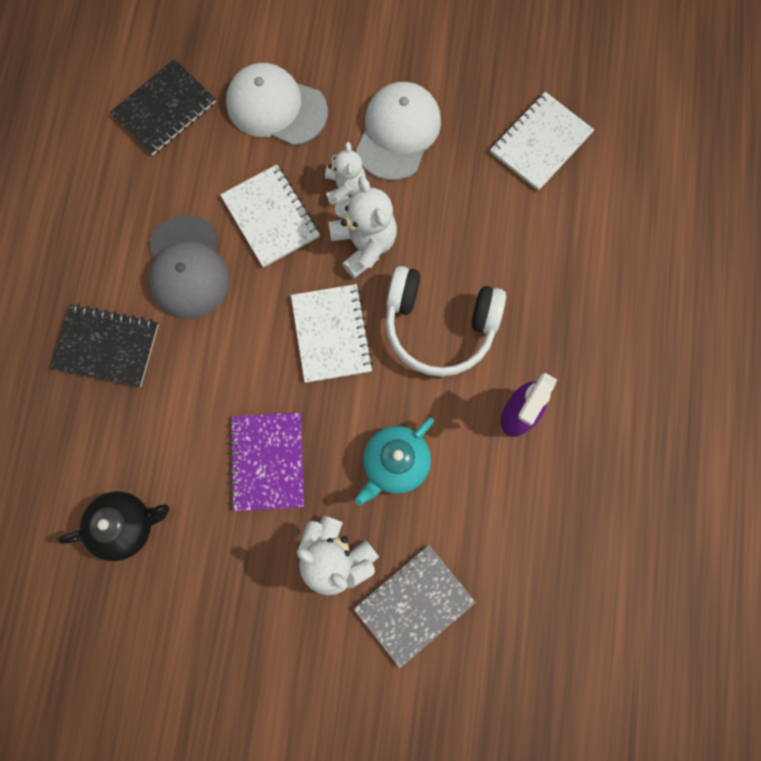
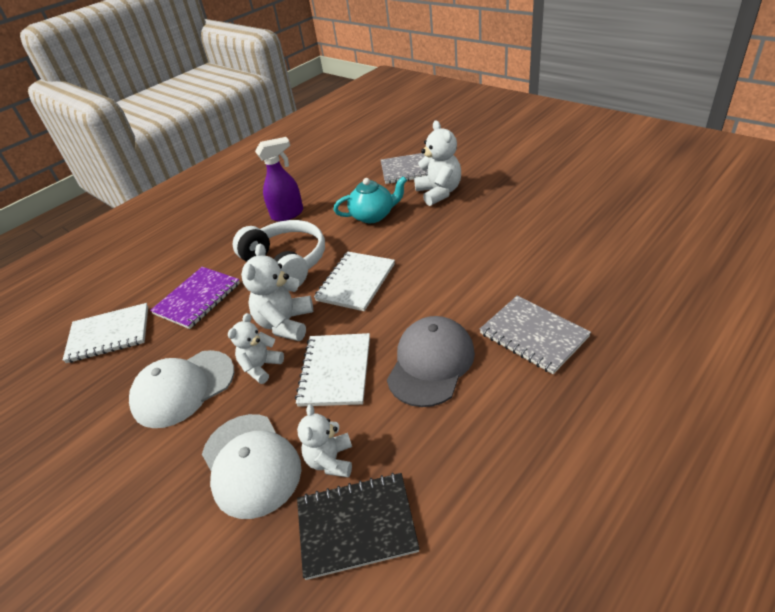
camera: 140 degrees left, 35 degrees down
(106, 347) = (533, 335): black notebook -> grey notebook
(125, 526) = (566, 237): black teapot -> none
(215, 141) = (331, 460): none -> white teddy bear
(268, 462) = (448, 237): purple notebook -> purple notebook (197, 299)

